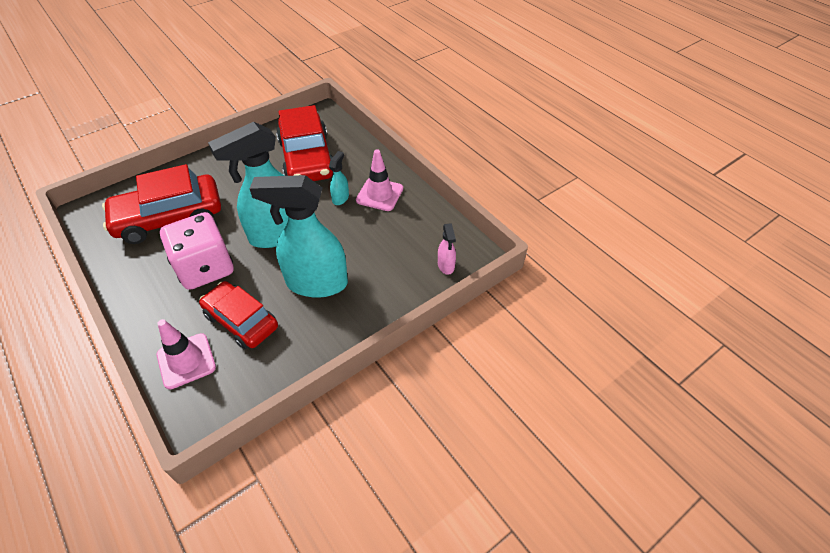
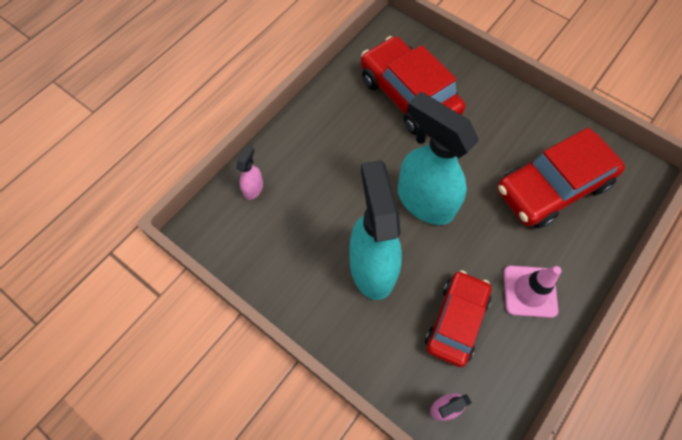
camera: 75 degrees right, 15 degrees up
(186, 361) = (253, 188): pink traffic cone -> pink spray bottle
(205, 268) = (358, 156): pink dice -> none
(241, 321) = (306, 215): red car -> red car (456, 321)
(340, 198) = (504, 248): turquoise spray bottle -> none

